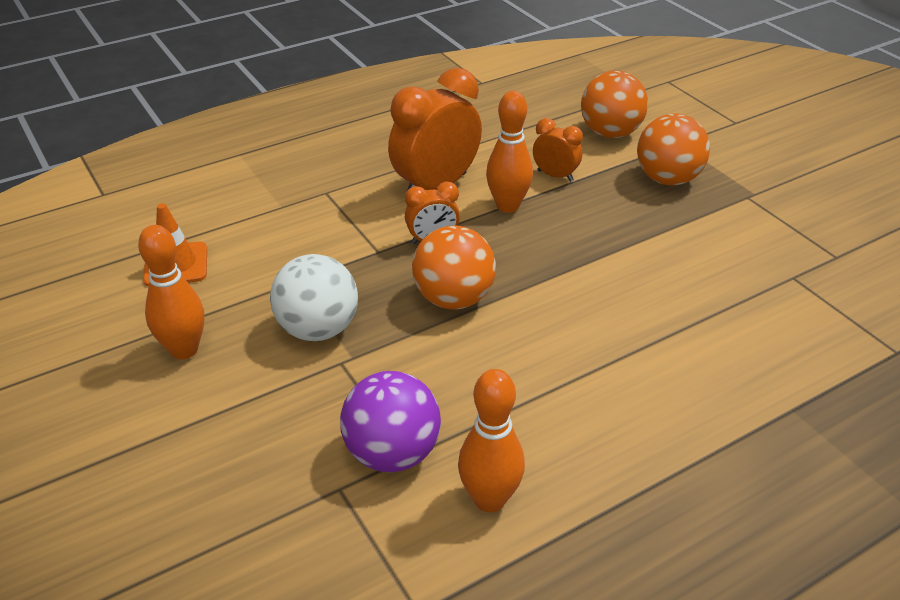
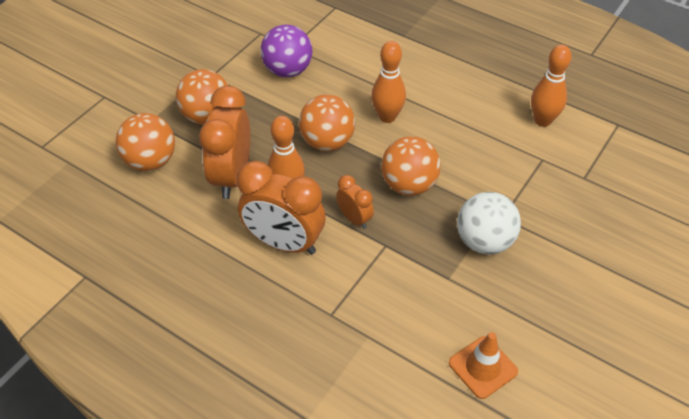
camera: 115 degrees left, 10 degrees up
(184, 350) = (555, 305): orange bowling pin -> orange bowling pin (387, 117)
(392, 453) = (546, 166): purple ball -> purple ball (287, 70)
(555, 176) = (232, 176): orange clock -> orange clock, size x1.94
(571, 255) = (327, 142): none -> orange ball

